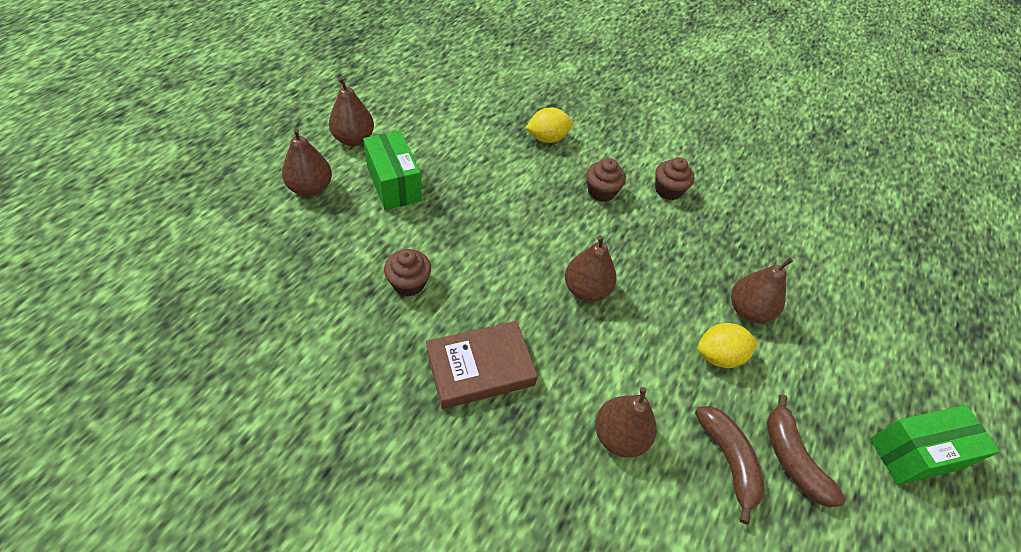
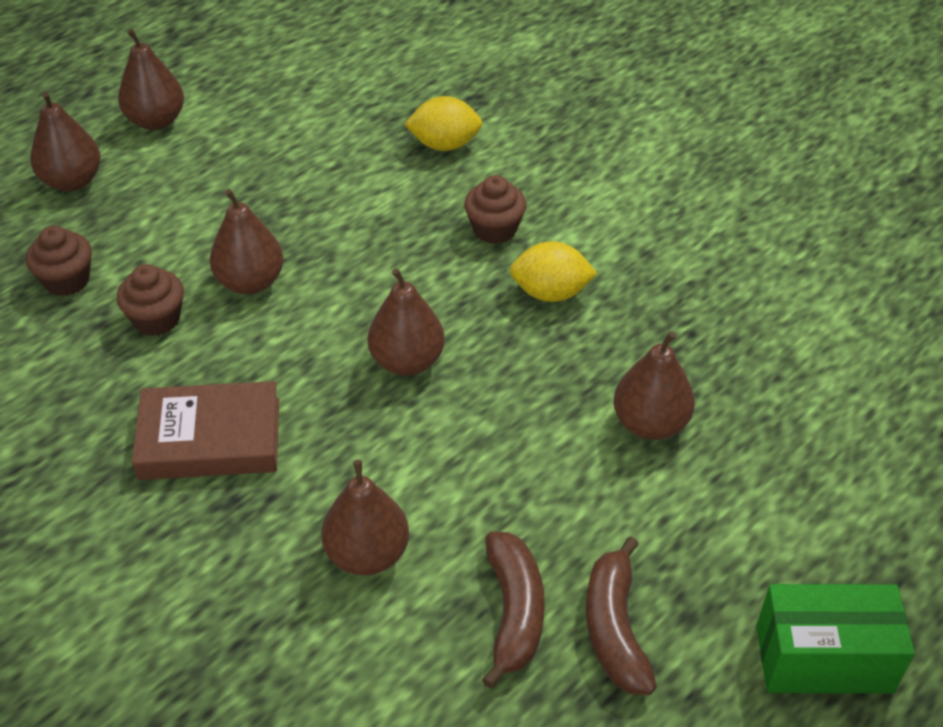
camera: 20 degrees right, 5 degrees down
(394, 184) = (188, 187): green box -> none
(462, 247) = (250, 282): none -> brown pear
(668, 190) = (605, 238): brown cupcake -> brown cupcake (67, 280)
(719, 356) = (570, 477): yellow lemon -> yellow lemon (550, 293)

